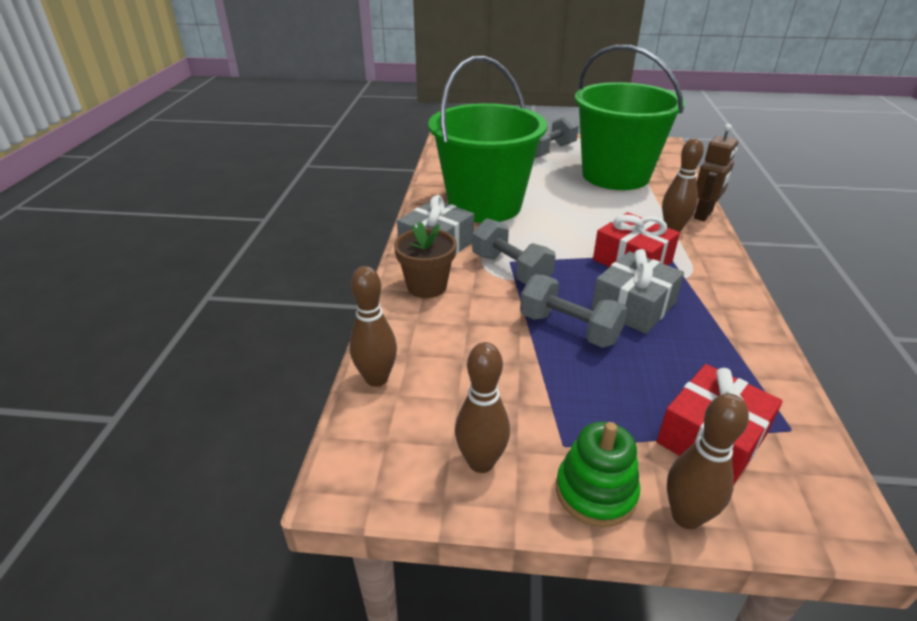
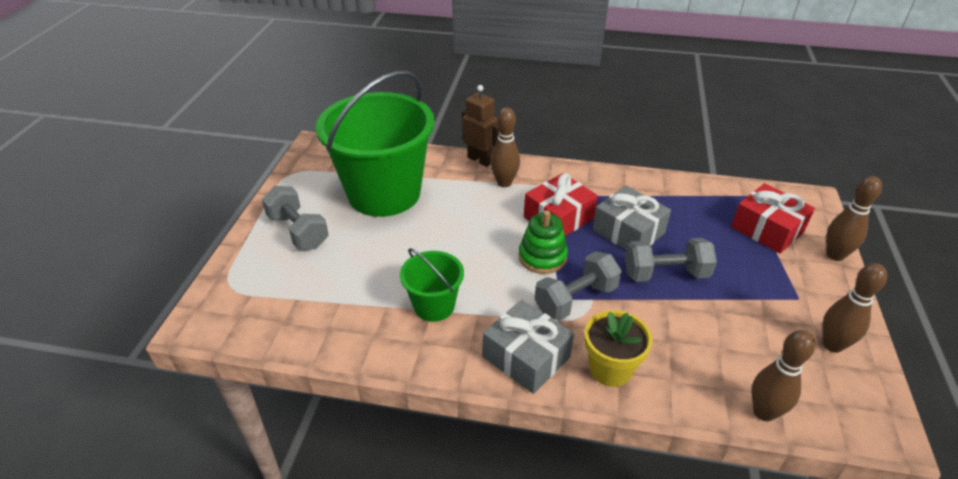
camera: 85 degrees left, 5 degrees up
(427, 286) = (610, 369): brown flower pot -> yellow flower pot
(485, 205) = (434, 306): green bucket -> green bucket, size x0.47
(569, 329) = (665, 274): grey dumbbell -> grey dumbbell turned 45 degrees clockwise
(595, 492) = (833, 290): green stacking toy -> green stacking toy (542, 257)

